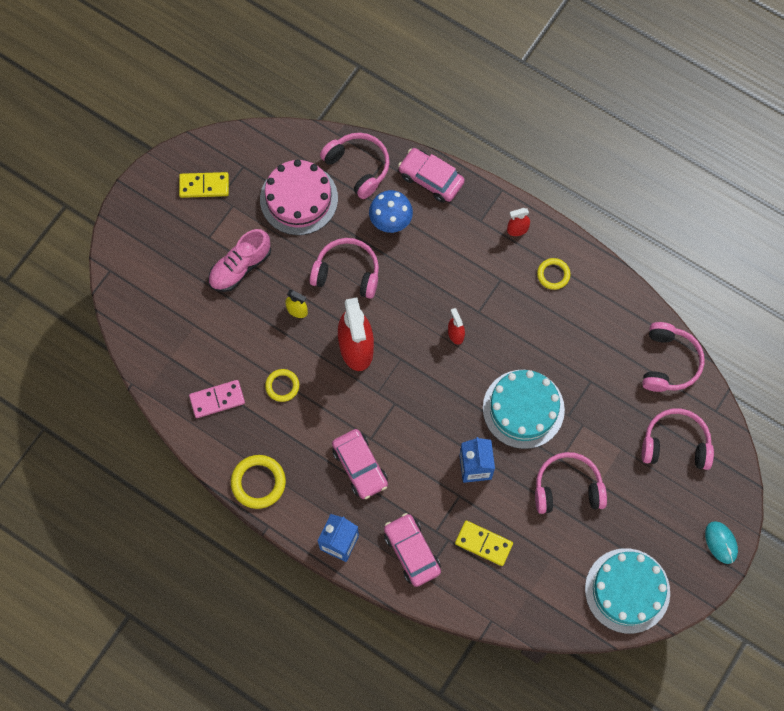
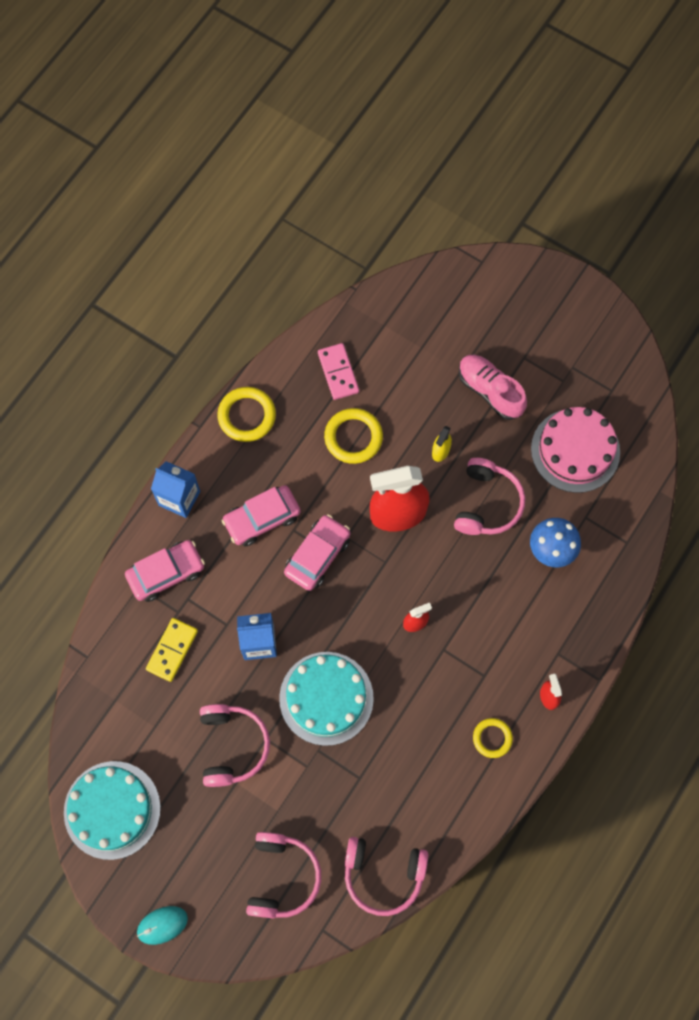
camera: 90 degrees right, 0 degrees up
(204, 186) = (585, 351): yellow domino -> none
(282, 386) = (353, 437): yellow ring -> yellow ring, size x1.58
(358, 167) = (618, 514): pink headphones -> none
(431, 179) = (608, 597): pink car -> pink car (317, 555)

